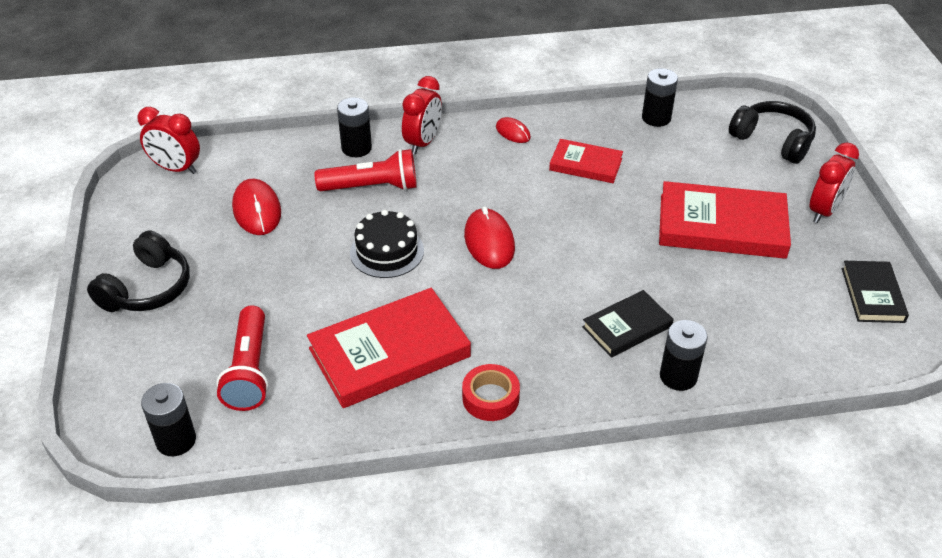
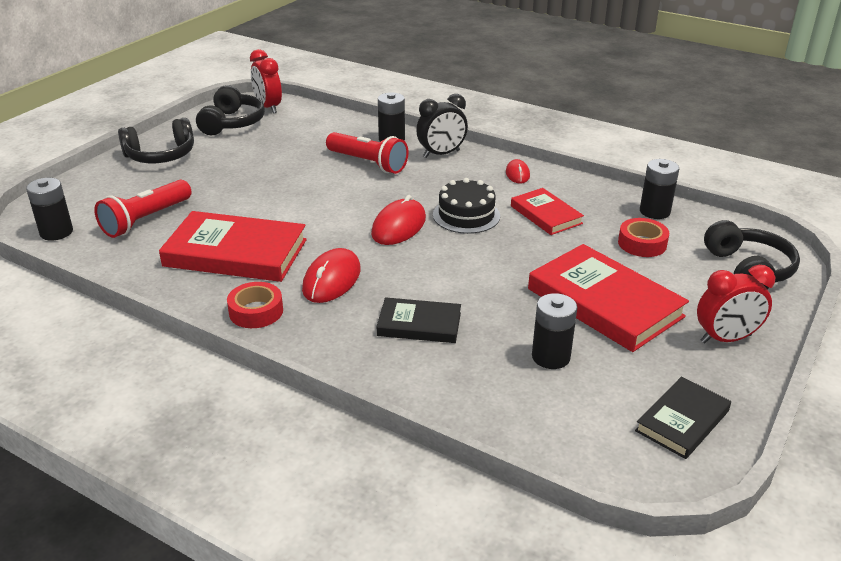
camera: 40 degrees right, 10 degrees down
(166, 208) = (232, 123): none -> black headphones
(257, 210) = (279, 145): red mouse -> red mouse (332, 280)
(387, 251) = (322, 200): black cake -> black cake (466, 215)
(423, 142) = (441, 154): red clock -> black clock
(678, 376) = (409, 376): black battery -> black battery (551, 357)
(683, 155) = (642, 243): none -> red tape

